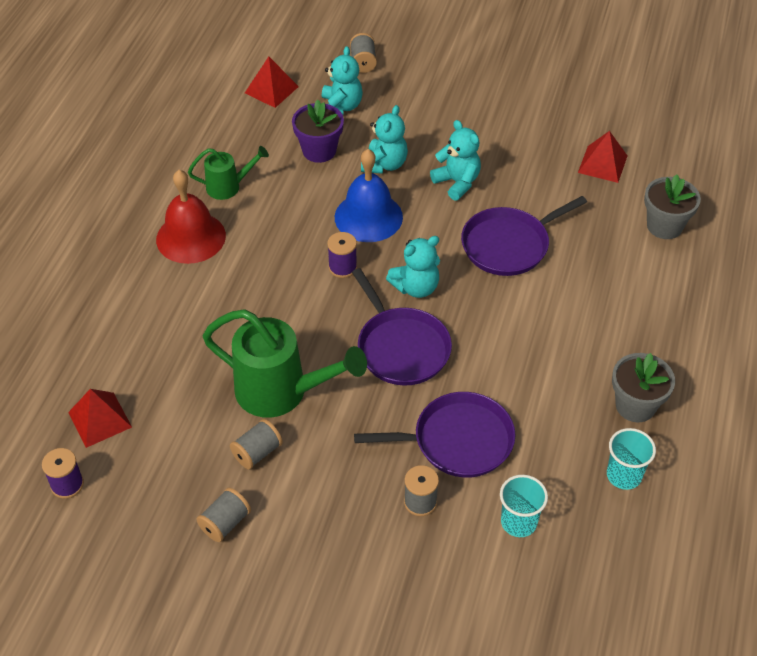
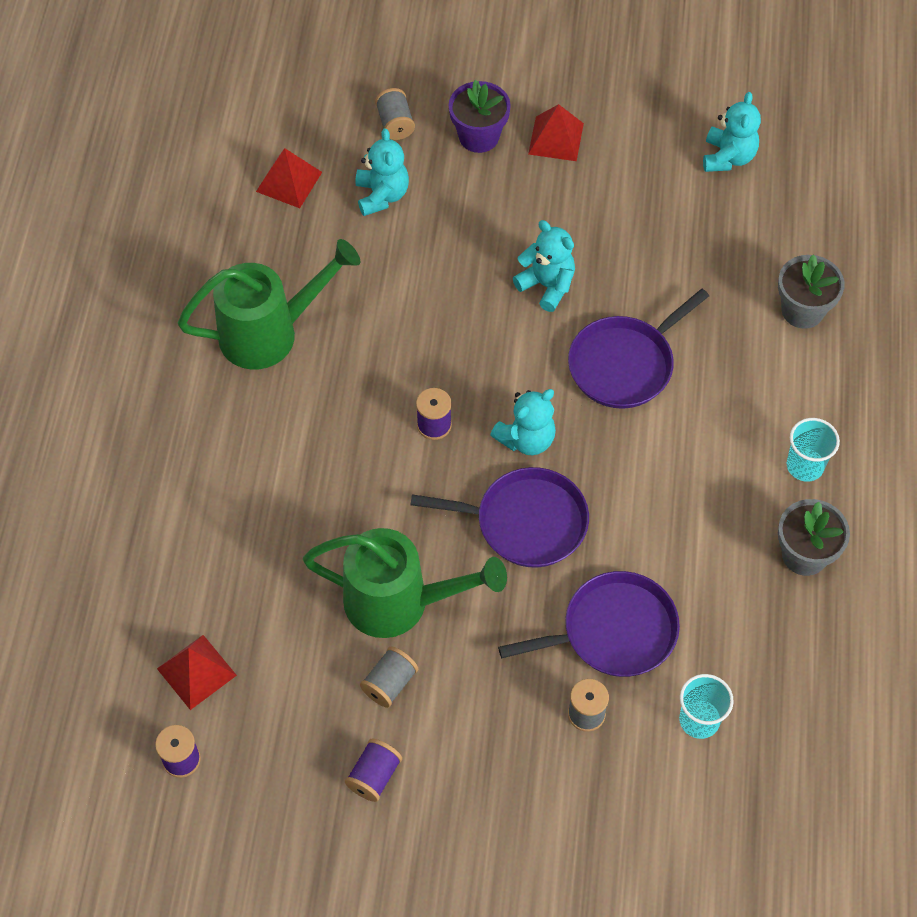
camera: 10 degrees left, 10 degrees up
(191, 237) = (241, 411): red bell -> none
(225, 523) = (374, 776): grey spool -> purple spool
(228, 187) = (269, 333): green watering can -> green watering can, size x1.85
(319, 151) = (369, 264): purple flower pot -> purple flower pot (479, 136)
(368, 217) = (450, 350): blue bell -> none
(384, 164) = (454, 272): turquoise teddy bear -> turquoise teddy bear (728, 157)
(401, 347) = (525, 522): purple pan -> purple pan turned 45 degrees counterclockwise
(602, 164) = (716, 233): red pyramid -> red pyramid (556, 138)
(624, 475) = (804, 644): turquoise cup -> turquoise cup (805, 466)

